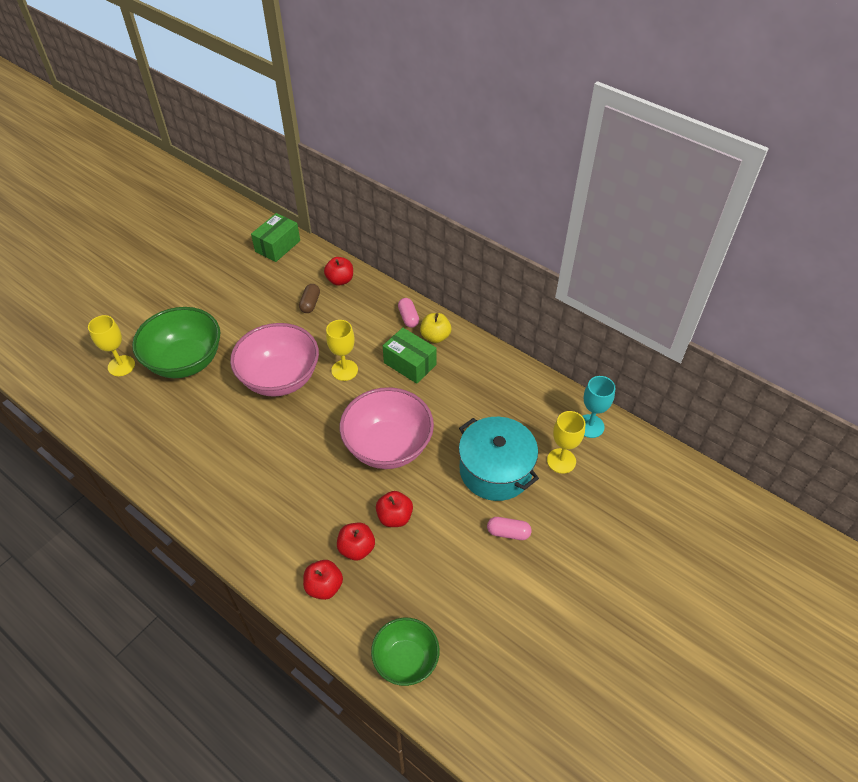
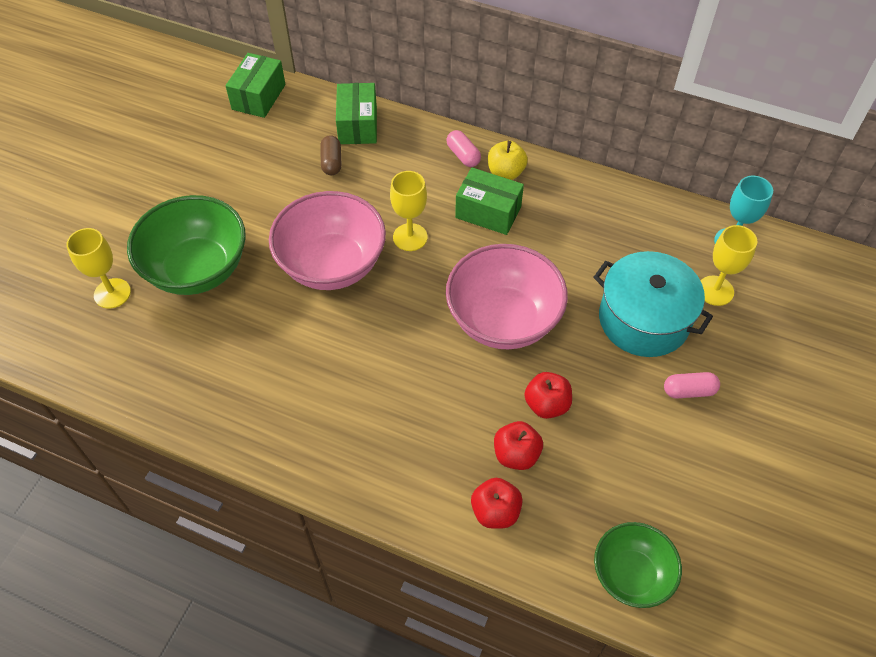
camera: 15 degrees left, 5 degrees up
(340, 280) = (358, 125): red apple -> green box

